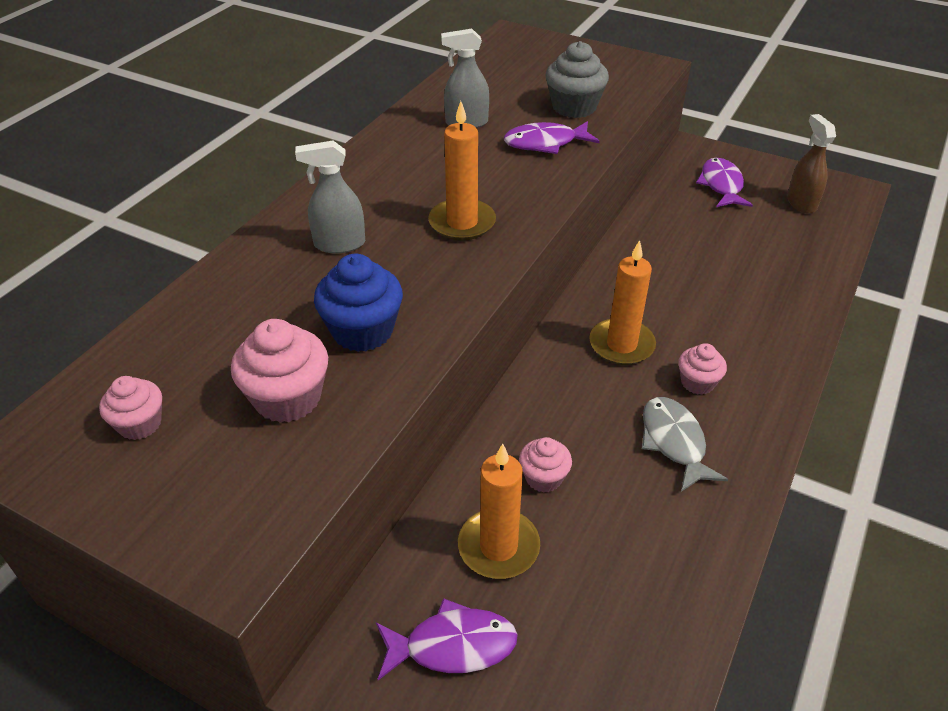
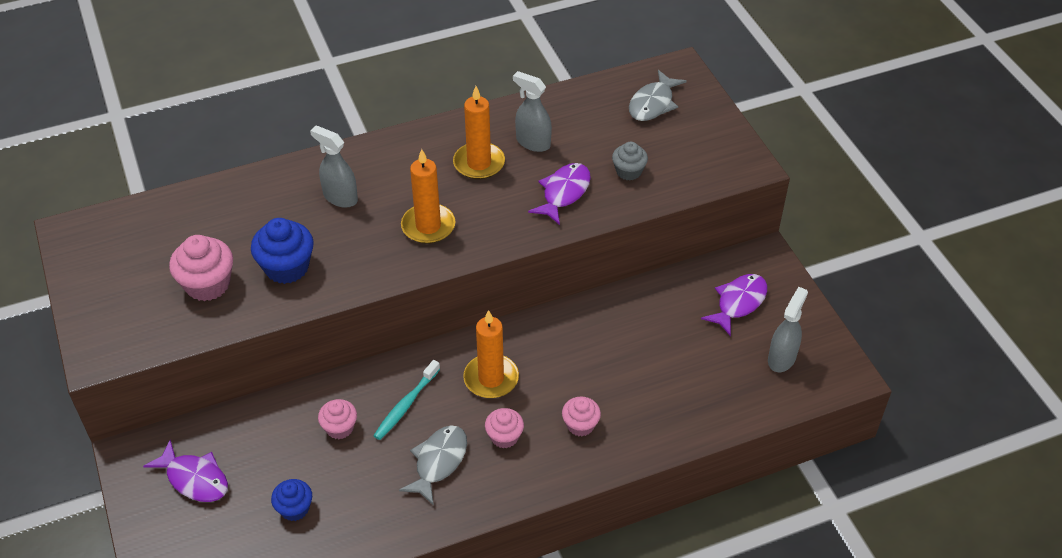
camera: 40 degrees right, 5 degrees up
(140, 424) = (130, 253): pink cupcake -> pink cupcake (580, 425)
(498, 547) = (271, 447): orange candle -> orange candle (479, 163)
(525, 60) = (653, 103): none -> grey fish
(545, 143) = (564, 193): purple fish -> purple fish turned 90 degrees clockwise
(574, 107) = (628, 171): grey cupcake -> grey cupcake, size x0.62
(579, 414) = (406, 405): none -> turquoise toothbrush
(601, 589) = (294, 508): none -> blue cupcake
(801, 203) = (781, 358): brown spray bottle -> grey spray bottle

